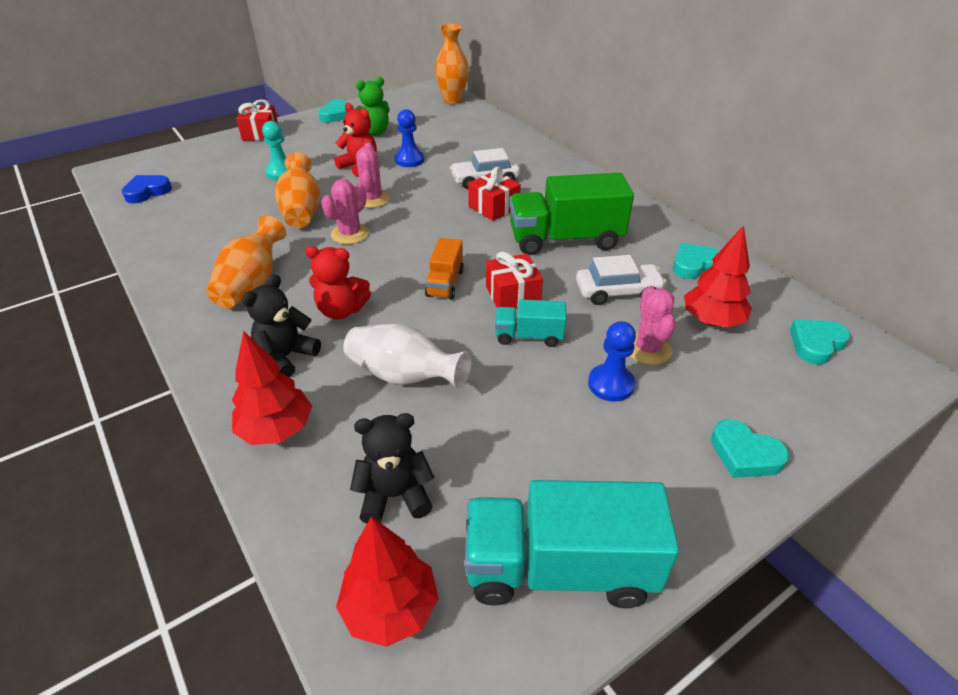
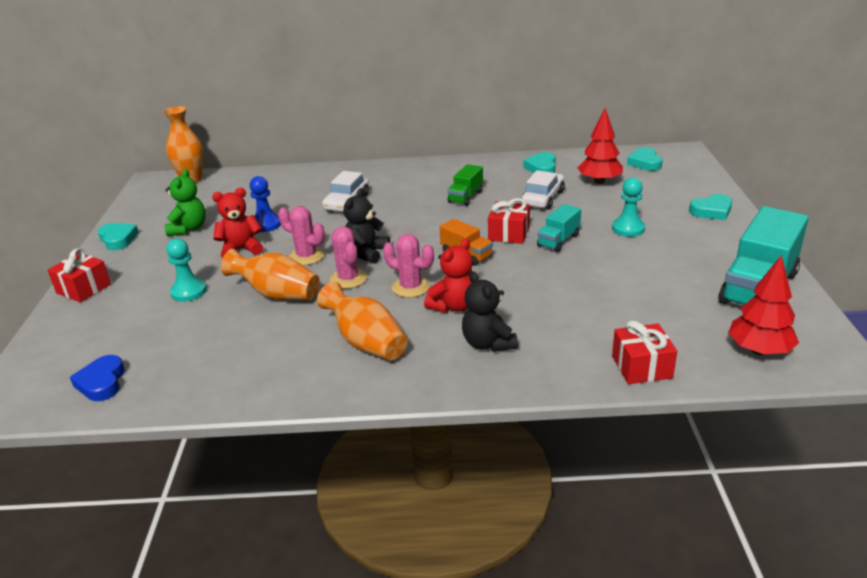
camera: 55 degrees left, 10 degrees down
(277, 430) = (571, 364): red tree -> none
(395, 495) = (670, 328): black teddy bear -> black teddy bear (367, 253)
(404, 376) = (557, 297): white vase -> none
(493, 207) = (391, 210): red gift -> red gift (641, 367)
(565, 239) = (465, 197): green truck -> green truck, size x0.51
(611, 384) = (628, 229): blue pawn -> turquoise pawn
(648, 349) = (606, 208): pink cactus -> pink cactus (410, 287)

